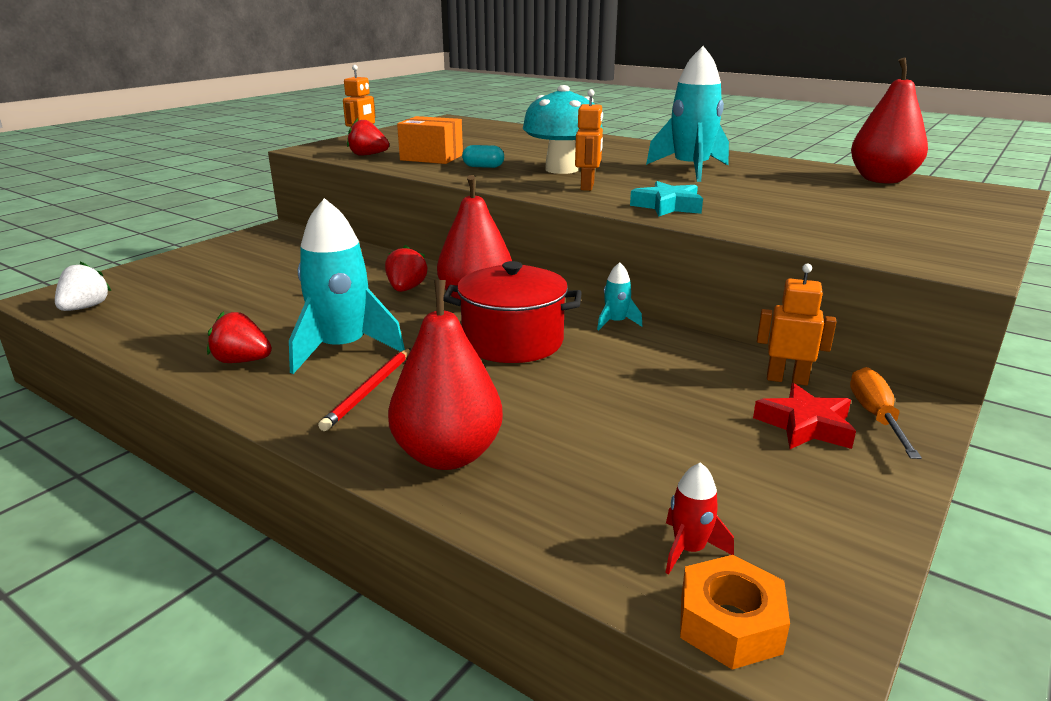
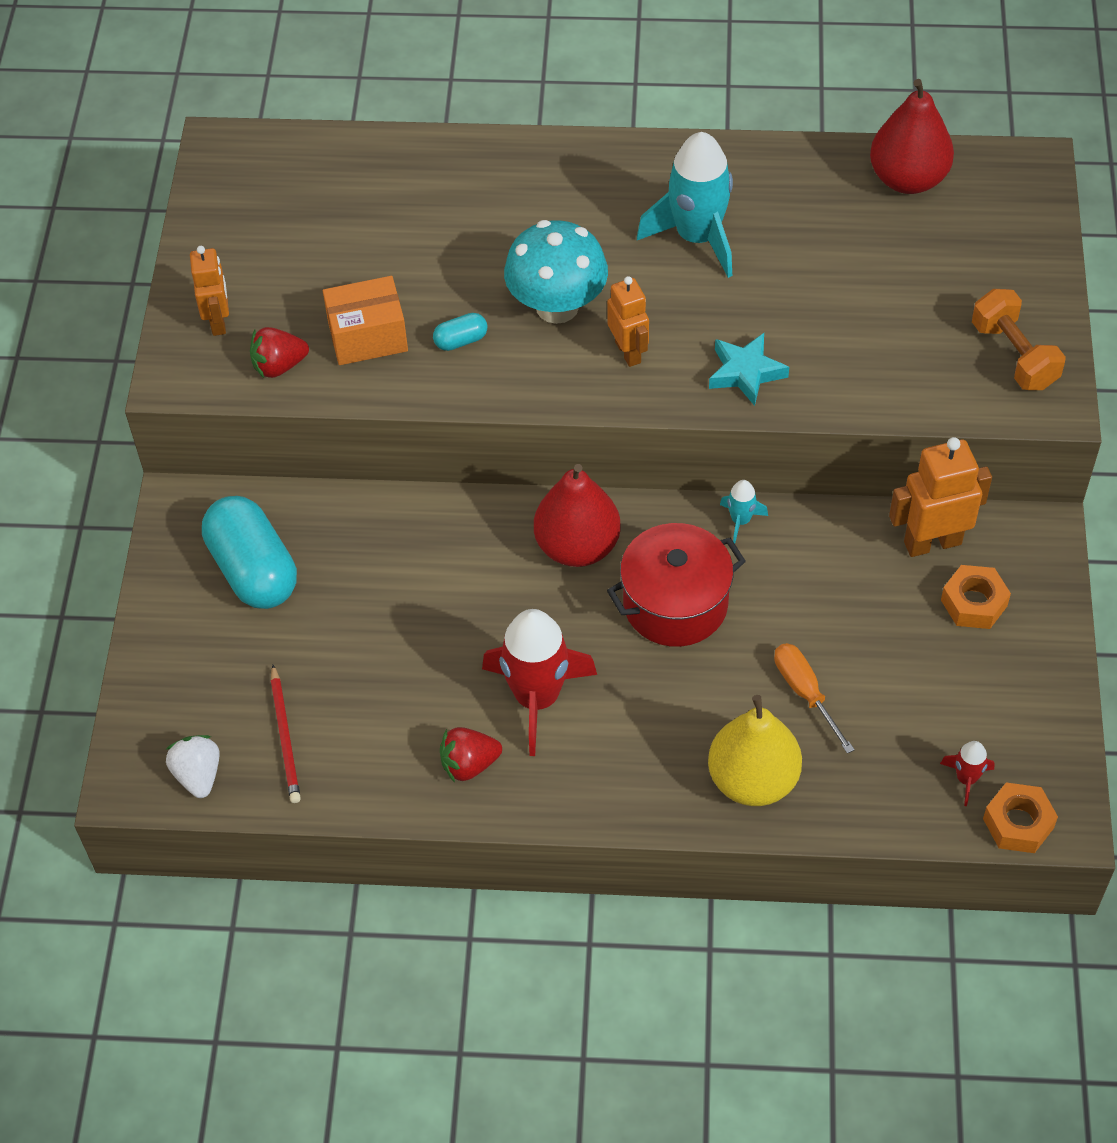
camera: 30 degrees left, 30 degrees up
(268, 255) = (253, 570): none -> turquoise capsule
(343, 349) = (537, 698): turquoise rocket -> red rocket
(369, 390) = (622, 741): red pencil -> red pencil (285, 736)
(406, 289) = (488, 562): red strawberry -> none
(448, 455) = (753, 780): red pear -> yellow pear
(787, 379) = (932, 542): orange robot -> orange robot, size x1.52
(805, 425) = (974, 603): red star -> orange nut
(875, 416) = (1016, 562): orange screwdriver -> orange screwdriver (805, 692)
(933, 243) = (1013, 355): none -> orange dumbbell

